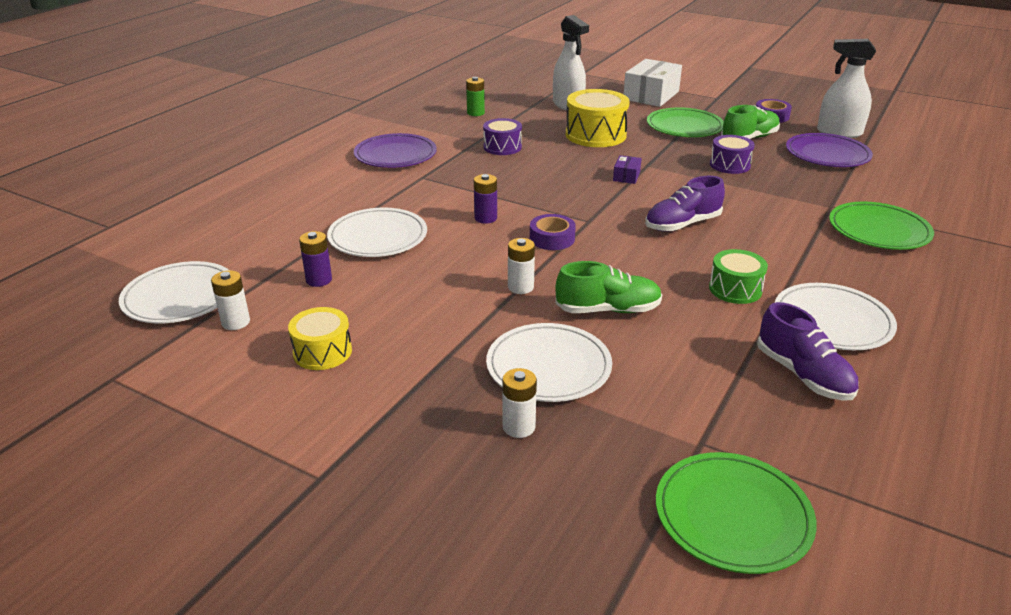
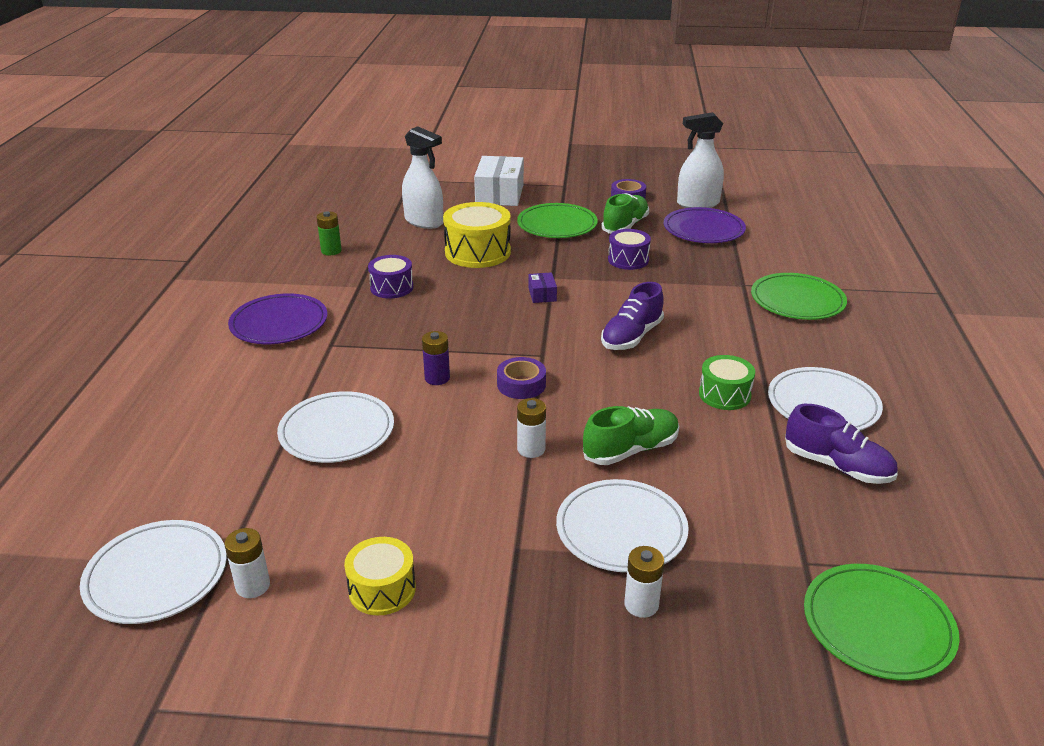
camera: 25 degrees left, 0 degrees up
(319, 280) = (310, 503): purple battery -> none

